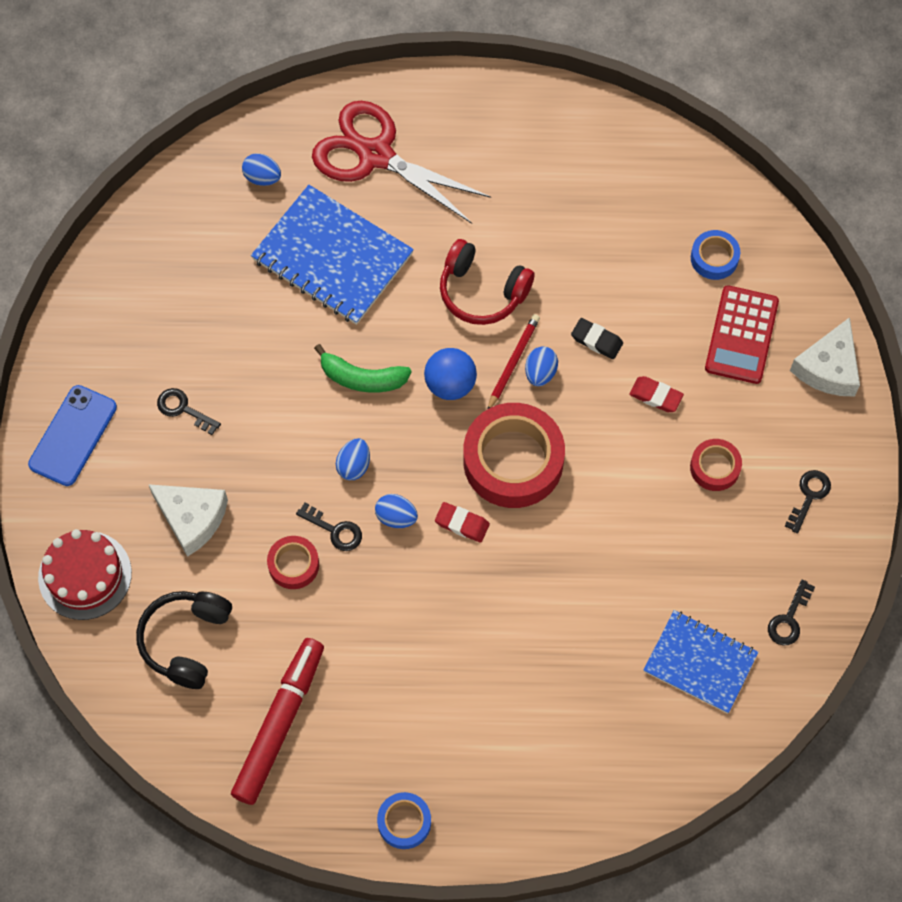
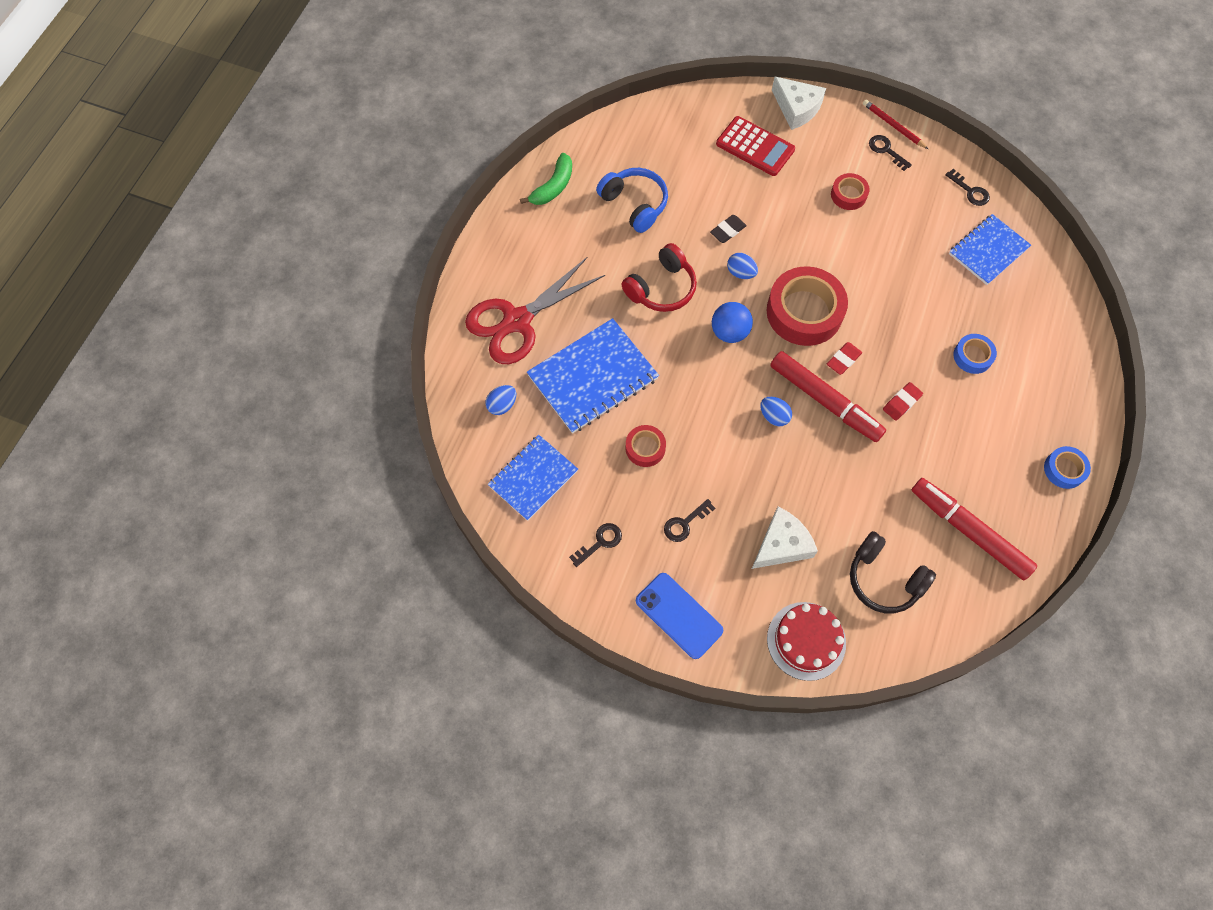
camera: 70 degrees left, 0 degrees up
(185, 239) = (533, 478): none -> blue notebook
(293, 565) = (842, 482): red tape -> red tape (645, 448)
(335, 530) = (822, 445): black key -> black key (600, 542)
(362, 378) = (703, 388): green banana -> green banana (553, 187)
(396, 517) = (825, 401): blue egg -> red marker
(513, 362) = (726, 287): red pencil -> red pencil (893, 126)
(590, 224) = (634, 204): none -> blue headphones
(655, 396) = (783, 210): red eraser -> red eraser (901, 403)
(714, 258) = (690, 142): blue tape -> blue tape (972, 356)

